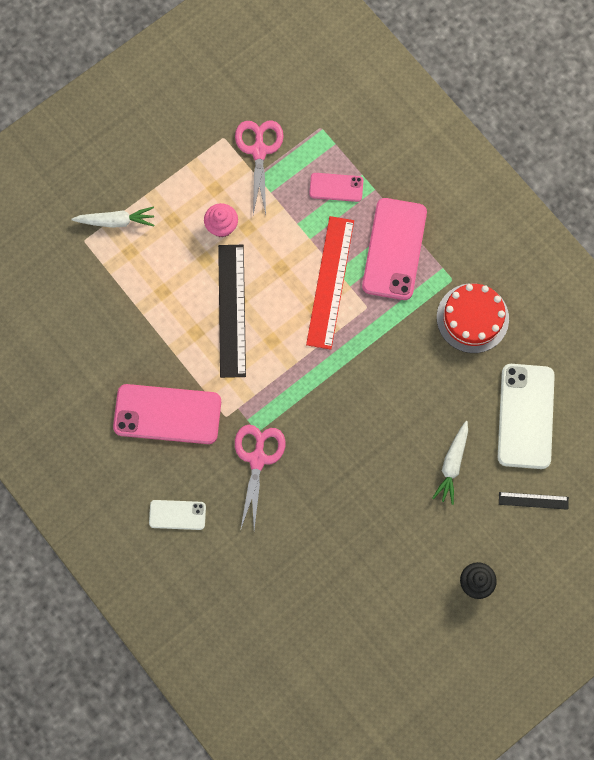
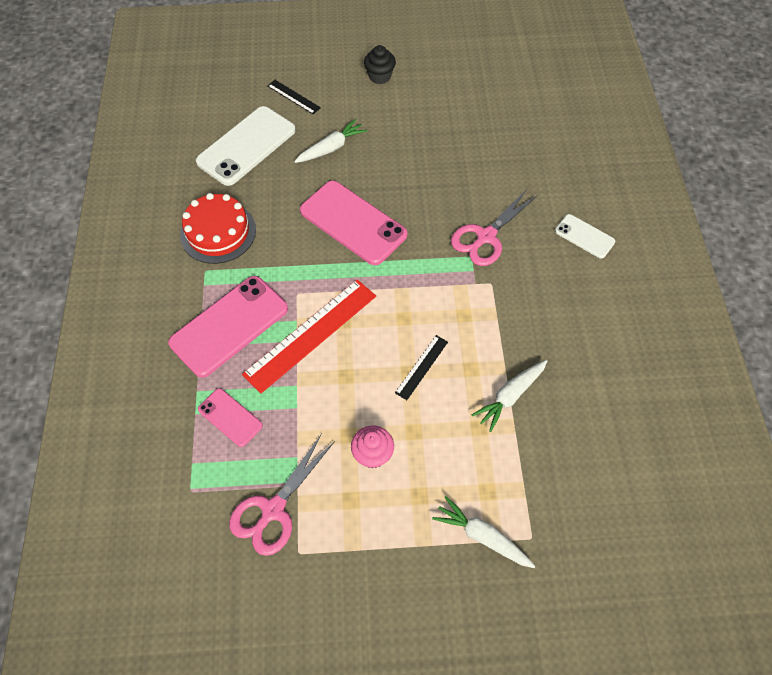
camera: 145 degrees left, 15 degrees down
(154, 329) = (510, 396): none -> white carrot
(167, 414) = (544, 316): pink phone -> pink phone (353, 223)
(232, 310) = (421, 367): black ruler -> black ruler, size x0.49

